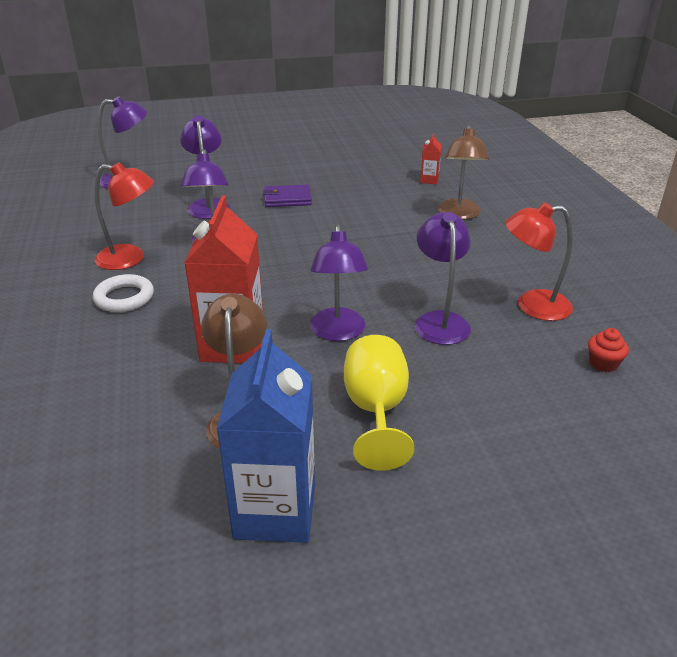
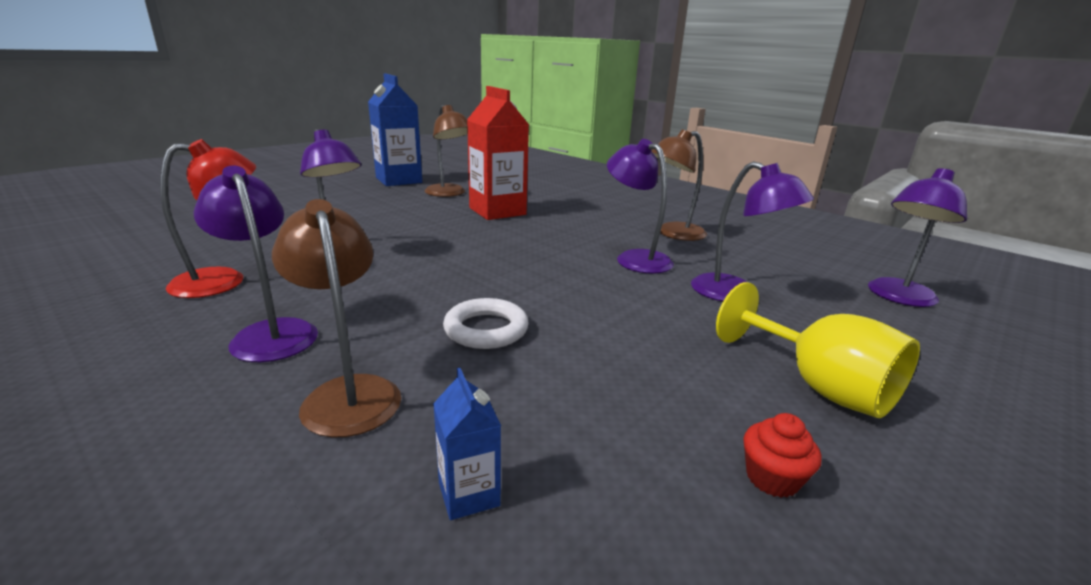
camera: 145 degrees right, 10 degrees down
(124, 298) = (617, 216): white ring -> white ring (486, 329)
(130, 258) = (673, 234): red lamp -> brown lamp
(287, 199) = (668, 332): purple wallet -> none
(338, 332) = (427, 228): purple lamp -> purple lamp (270, 333)
(376, 410) = (367, 206): yellow goblet -> yellow goblet (818, 386)
(429, 180) = (469, 494): red carton -> blue carton
(603, 363) = (160, 253): red cupcake -> red cupcake (772, 478)

